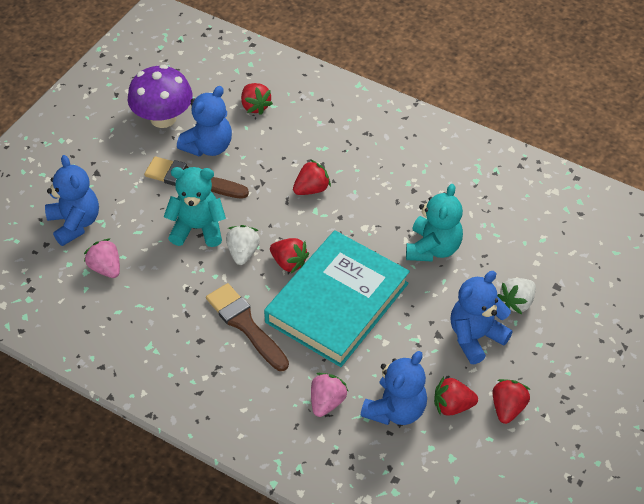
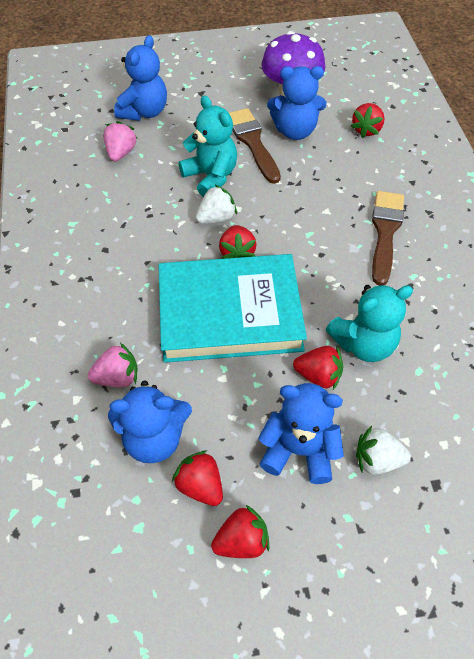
camera: 50 degrees right, 5 degrees up
(245, 324) = (147, 267): brown brush -> brown brush (385, 232)
(311, 189) = (327, 216): red strawberry -> red strawberry (318, 375)

